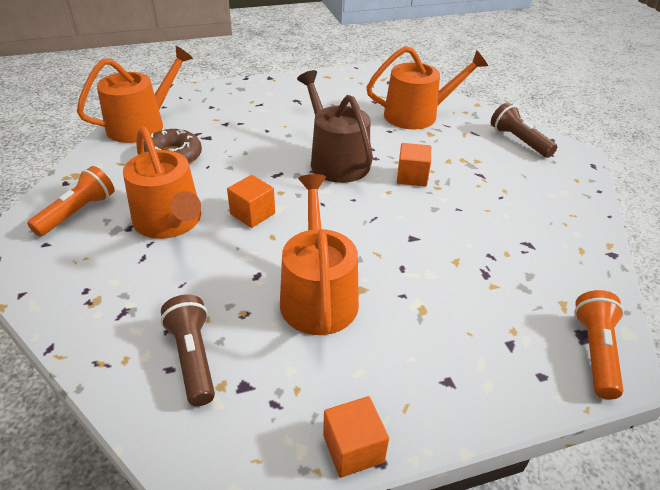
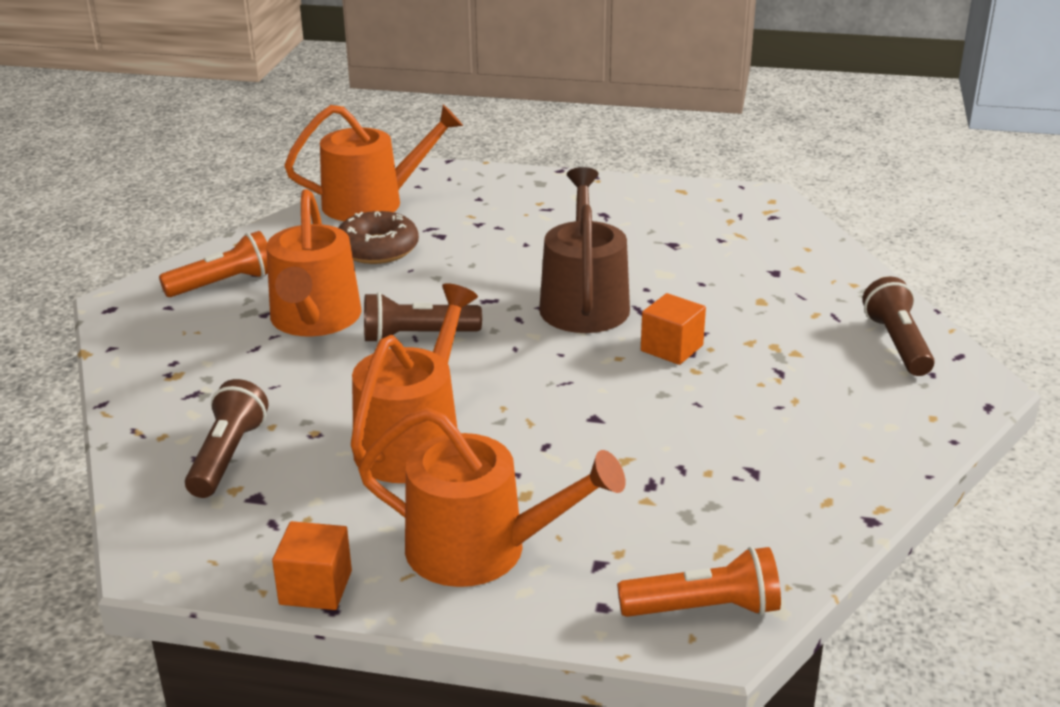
camera: 30 degrees right, 10 degrees down
(252, 213) = (417, 336): orange cube -> brown flashlight
(417, 115) = (768, 272): orange watering can -> orange watering can (481, 549)
(595, 351) = (704, 609): orange flashlight -> orange flashlight turned 45 degrees clockwise

